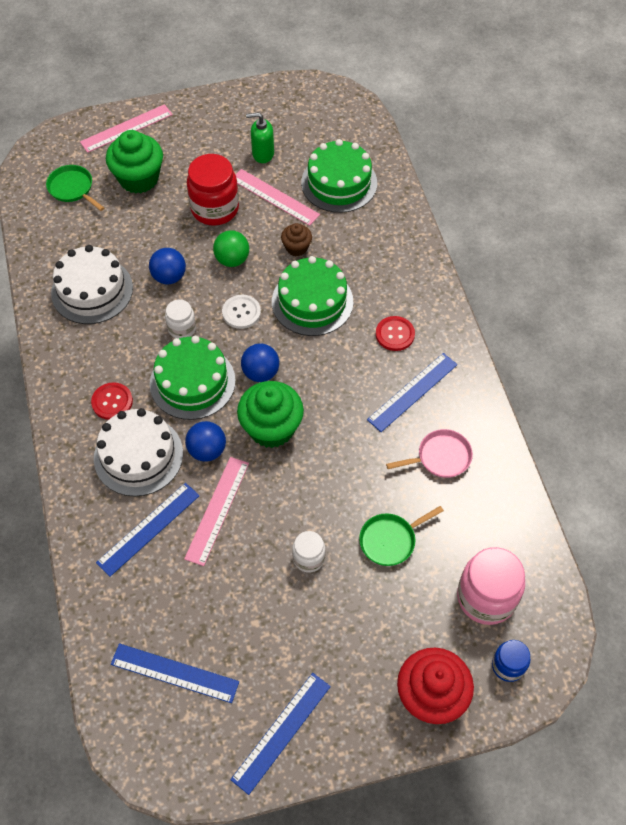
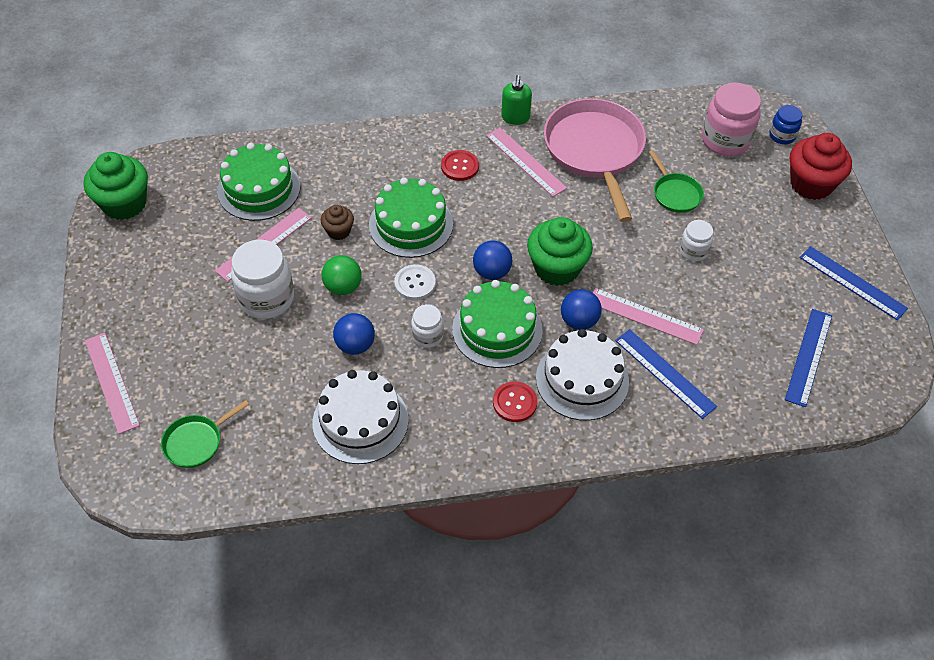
camera: 85 degrees left, 5 degrees down
(139, 178) = (200, 371): green cupcake -> green cupcake (124, 203)
(215, 209) = (266, 298): red jar -> white jar
(262, 154) = (197, 250): green soap dispenser -> green soap dispenser (515, 117)
(412, 392) = (525, 161): blue ruler -> pink ruler
(440, 457) = (595, 151): pink pan -> pink pan, size x2.13

